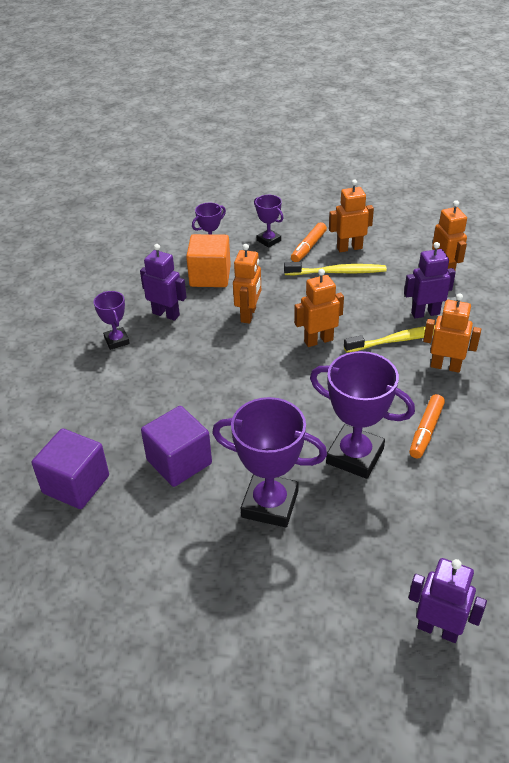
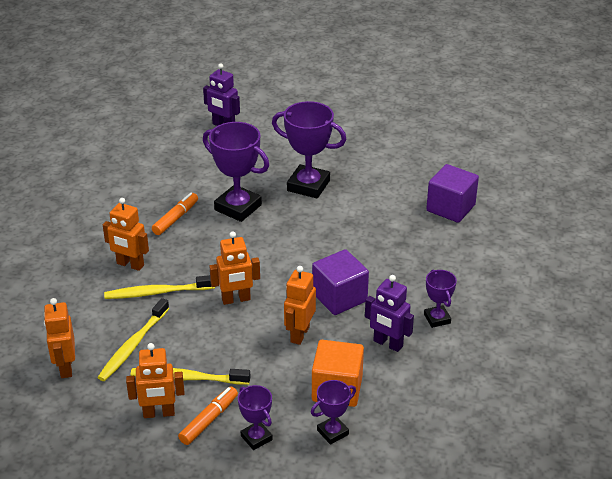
camera: 175 degrees left, 5 degrees down
(179, 462) = (373, 215): purple cube -> purple cube (339, 297)
(397, 291) = (133, 345): none -> yellow toothbrush
(425, 313) = (118, 317): purple robot -> none

